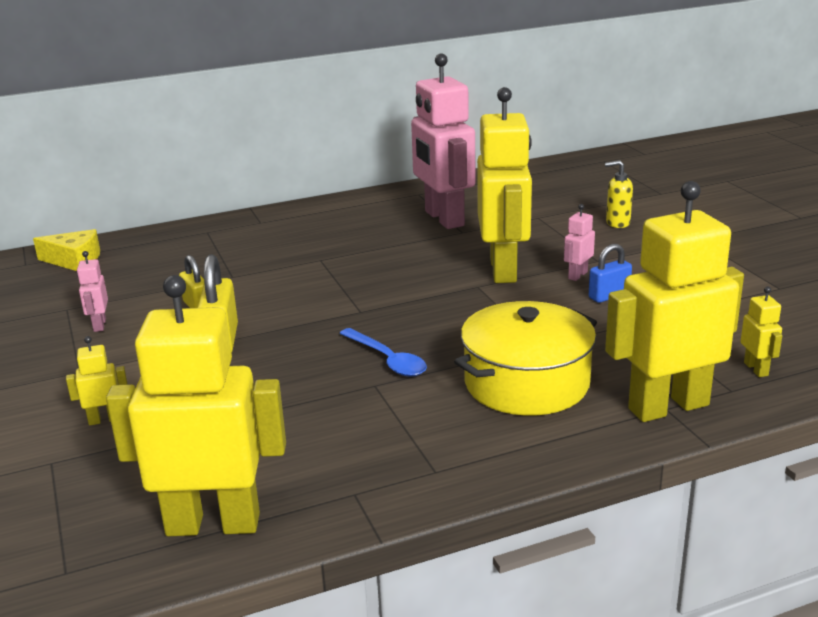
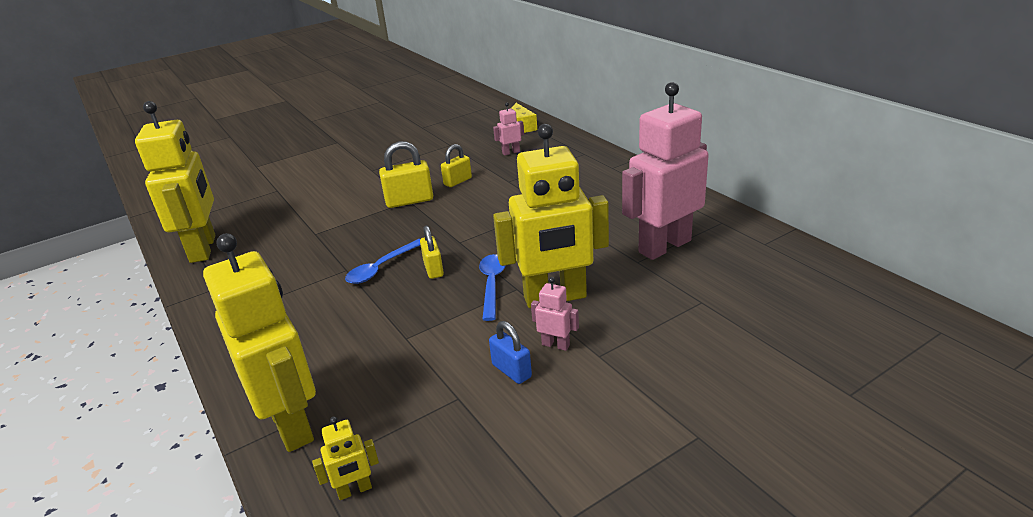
camera: 80 degrees right, 5 degrees up
(99, 325) = (428, 159): pink robot -> pink robot (511, 152)
(105, 419) = (316, 192): yellow robot -> none
(412, 327) = (433, 269): none -> yellow padlock
(464, 297) = (492, 285): none -> blue spoon
(526, 383) = (341, 338): yellow pot -> none
(617, 223) = (715, 362): yellow soap dispenser -> none

